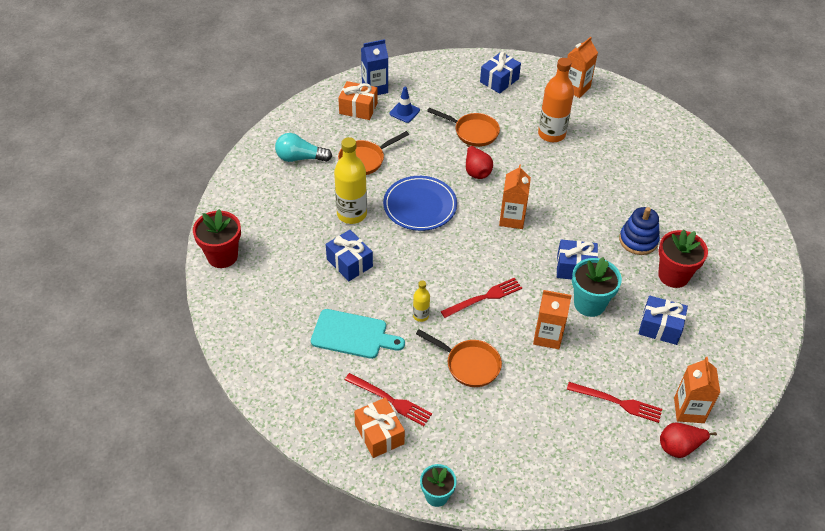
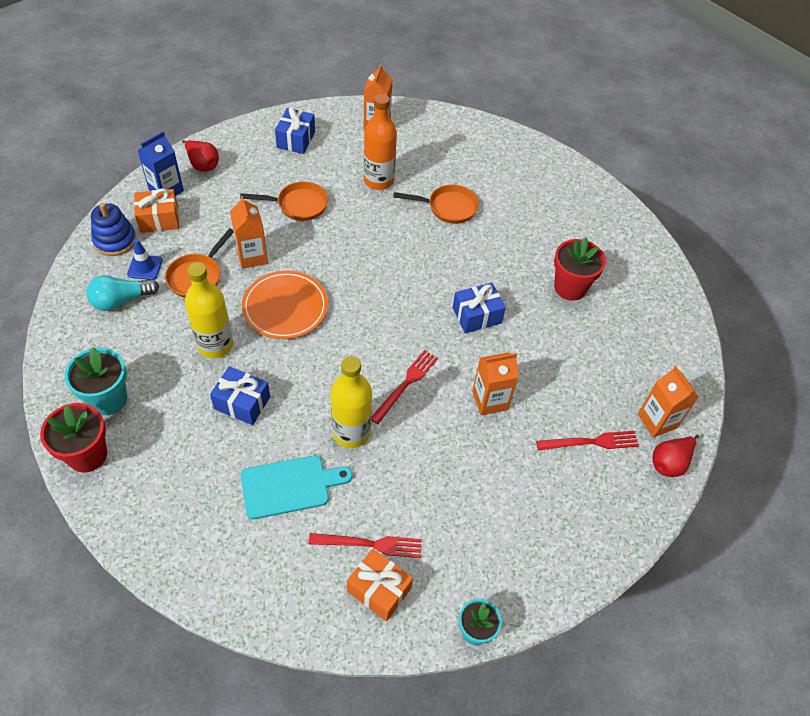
camera: 30 degrees left, 5 degrees up
(404, 112) = (213, 207): blue traffic cone -> blue traffic cone (145, 267)
(420, 206) = (285, 307): blue plate -> orange plate
(420, 316) = (351, 432): yellow bottle -> yellow bottle, size x2.02
(469, 364) = (429, 466): orange pan -> orange pan (448, 207)
(476, 171) = (324, 247): red pear -> red pear (203, 165)
(512, 219) = (388, 286): orange carton -> orange carton (252, 256)
(589, 304) = (510, 348): turquoise flower pot -> turquoise flower pot (108, 399)
(638, 240) = (519, 263): blue stacking toy -> blue stacking toy (115, 240)
(660, 327) = (586, 346): blue gift -> none

